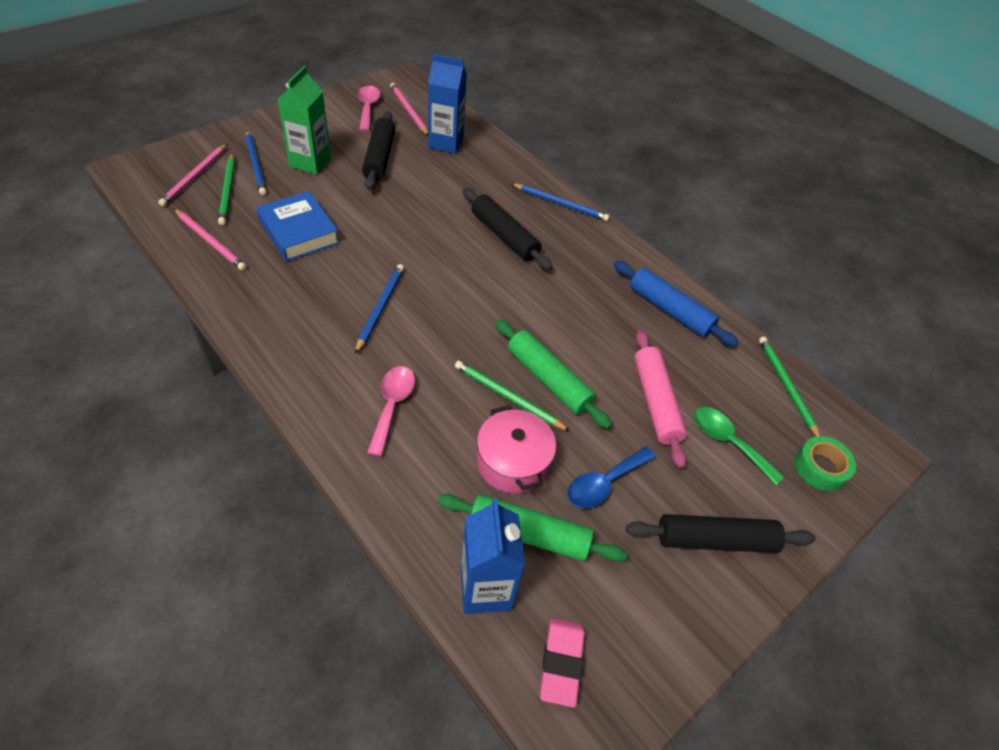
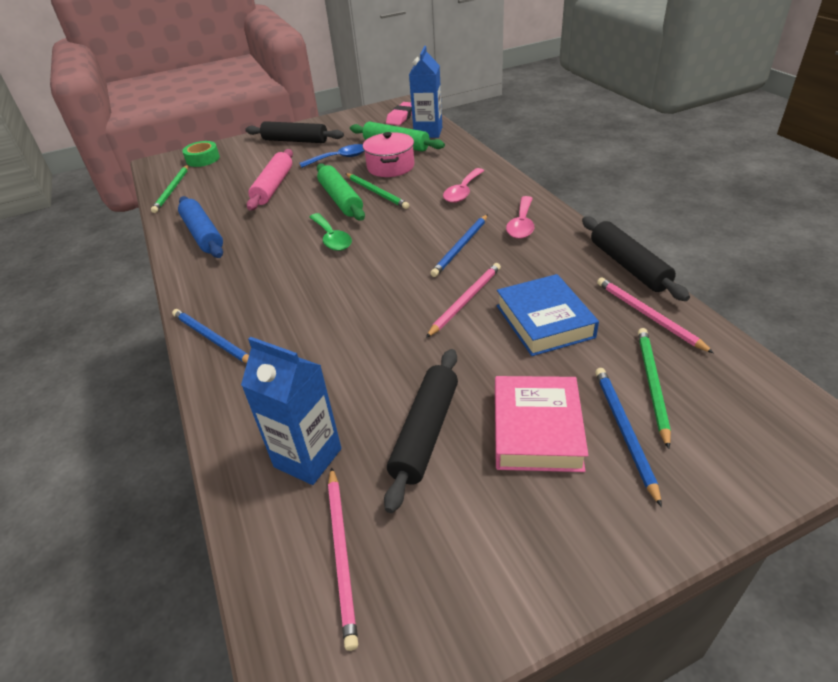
camera: 155 degrees left, 10 degrees down
(194, 177) = (712, 412): pink pencil -> pink pencil (466, 300)
(310, 162) = (537, 429): green carton -> pink book
(368, 108) = (423, 571): pink spoon -> pink spoon (521, 224)
(504, 236) = (307, 304): black rolling pin -> black rolling pin (628, 266)
(728, 442) = (245, 169): green spoon -> green spoon (332, 238)

